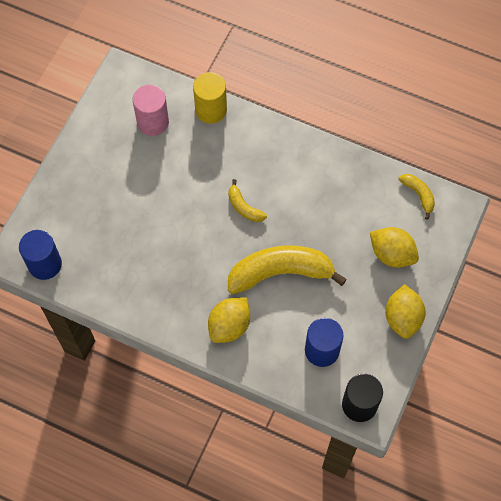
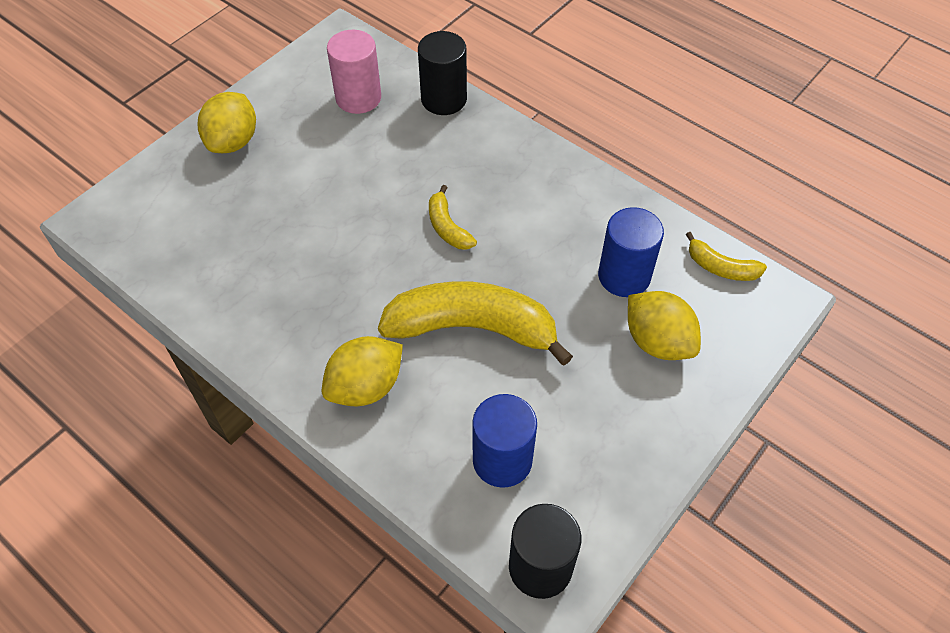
camera: 15 degrees right, 10 degrees down
(45, 264) = (131, 238): blue cylinder -> blue cylinder (624, 276)
(211, 110) = (444, 99): yellow cylinder -> black cylinder
(402, 318) = (652, 442): yellow lemon -> yellow lemon (233, 141)
(418, 195) = (721, 267): yellow banana -> yellow banana turned 135 degrees clockwise

